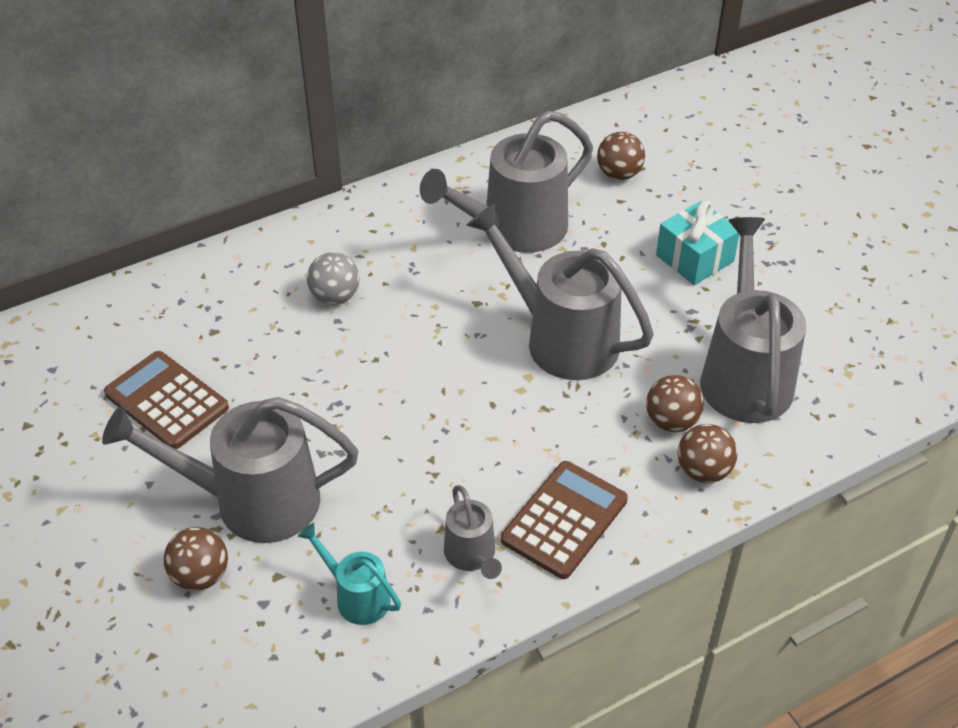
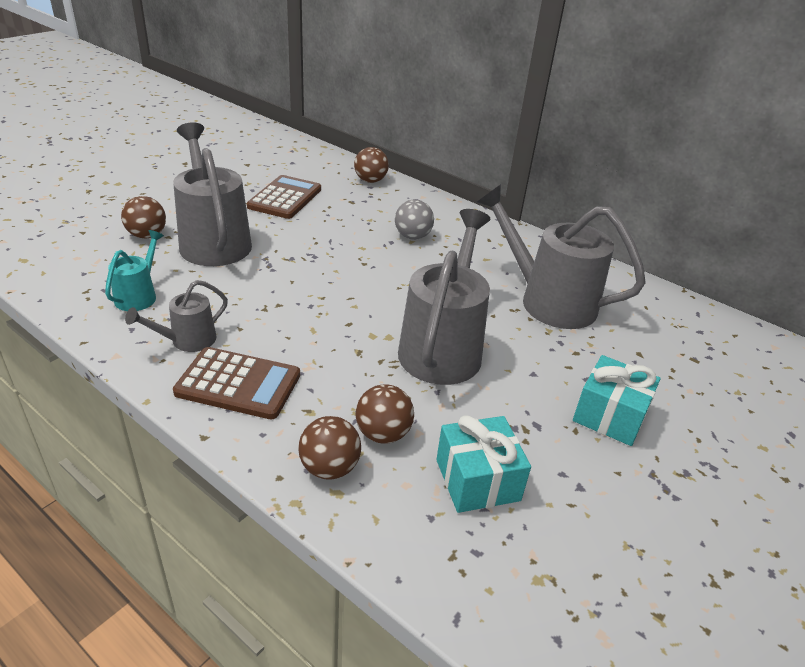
camera: 65 degrees right, 10 degrees down
(619, 174) = (672, 347): brown ball -> brown ball (370, 181)
(744, 374) = (477, 480): grey watering can -> turquoise gift

